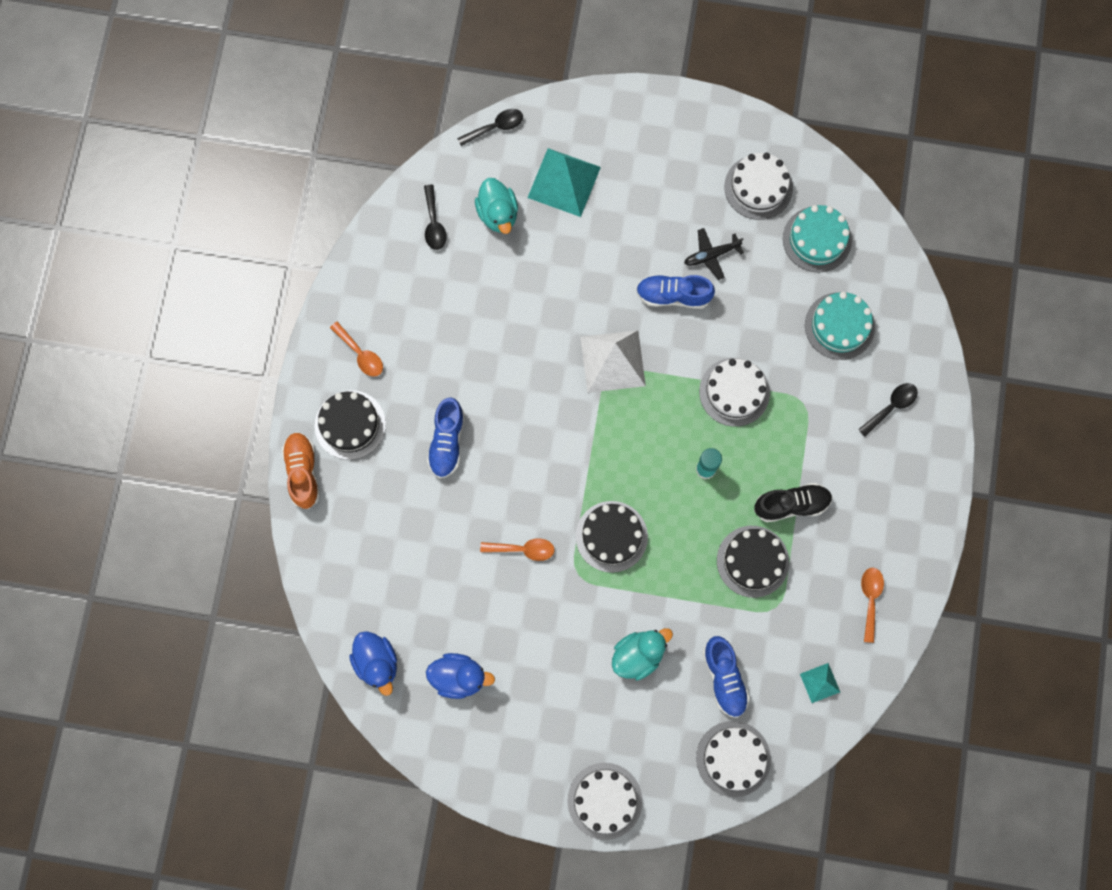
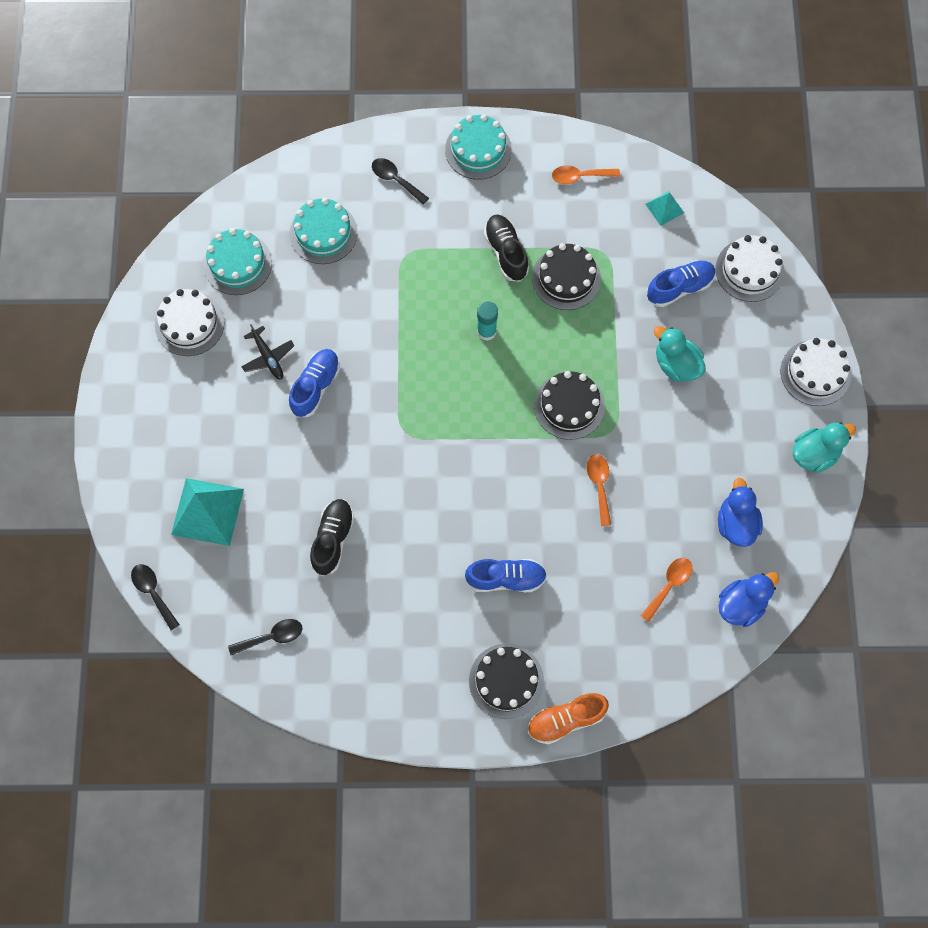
camera: 100 degrees left, 5 degrees down
(360, 354) = (428, 686): orange spoon -> orange spoon (669, 585)
(498, 214) = (252, 572): turquoise duck -> turquoise duck (814, 454)
(516, 290) = (333, 539): none -> black shoe
(613, 361) = (393, 432): white pyramid -> none
(673, 295) = (316, 386): blue shoe -> blue shoe turned 150 degrees counterclockwise
(734, 392) = (405, 316): white cake -> none
(916, 497) = (478, 149): none -> turquoise cake

